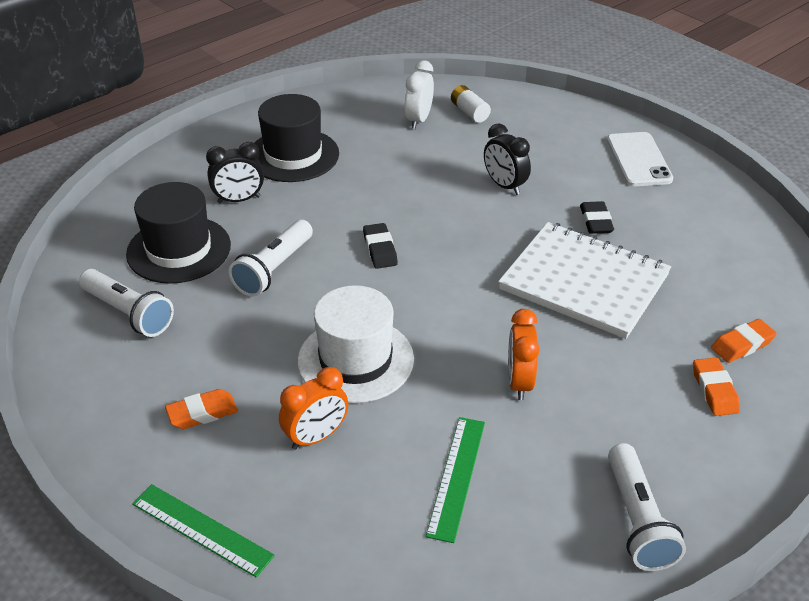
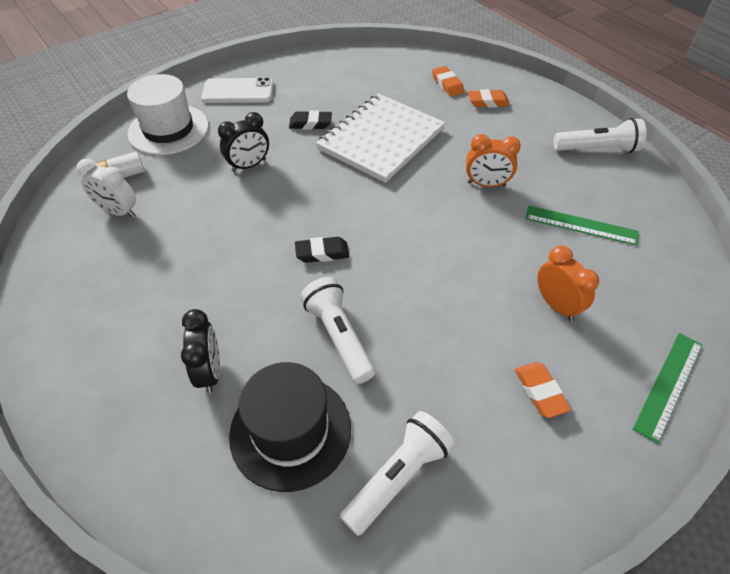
camera: 85 degrees left, 10 degrees up
(274, 269) = (339, 336): white flashlight -> white flashlight turned 150 degrees counterclockwise
(293, 155) = (140, 319): black hat -> none
(355, 360) = (466, 276): white hat -> white hat (168, 129)

